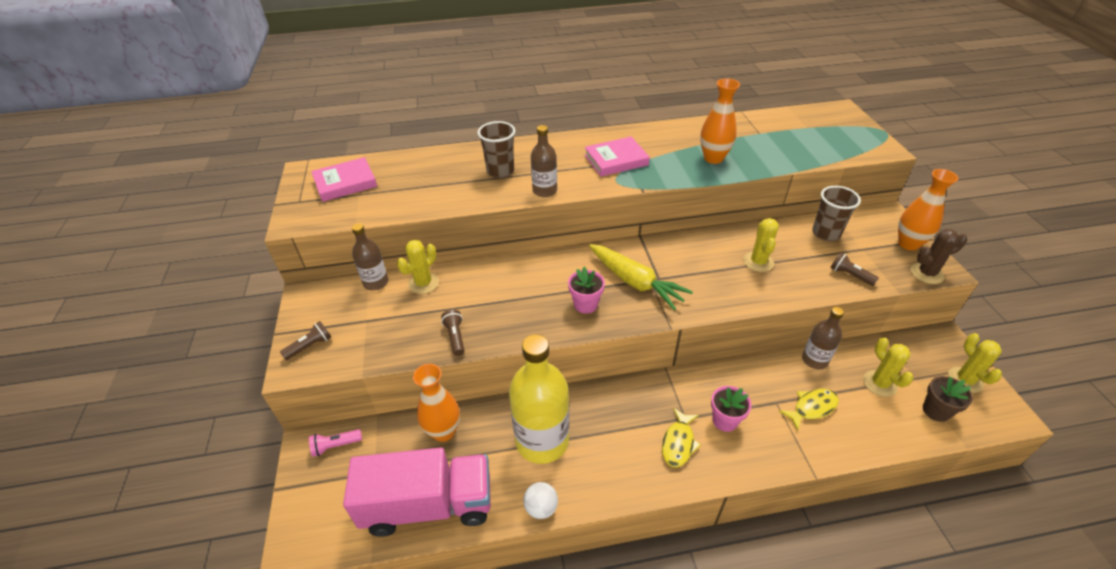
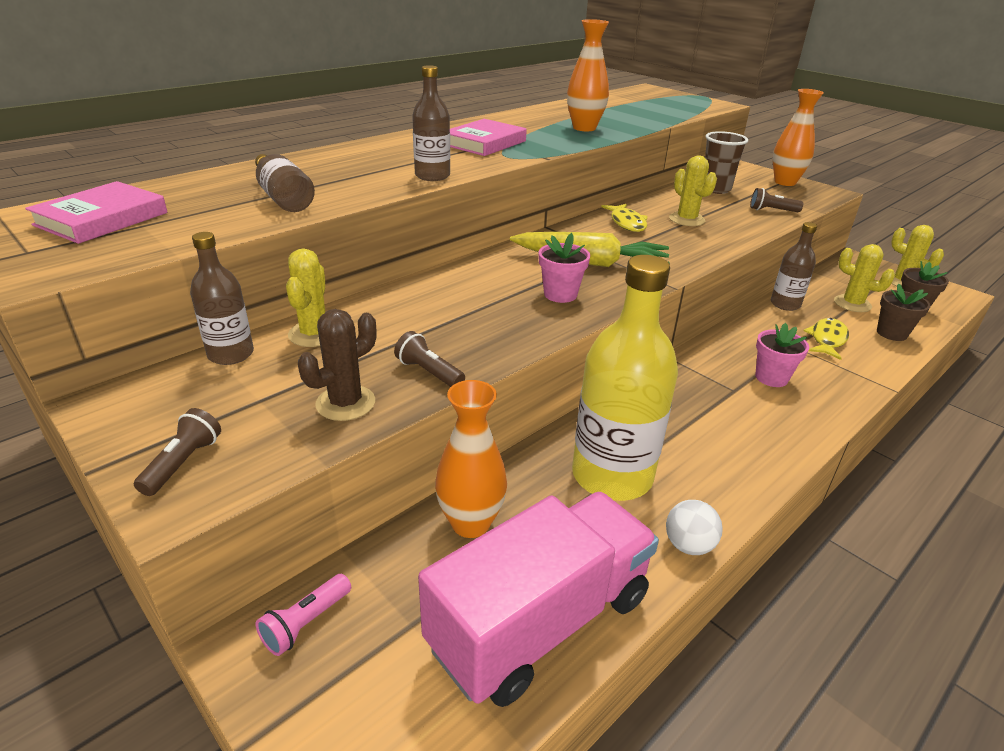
camera: 35 degrees left, 10 degrees down
(442, 189) = (283, 198): none -> brown bottle
(500, 171) = (350, 171): brown cup -> none
(678, 443) = (754, 414): yellow fish -> yellow fish (627, 223)
(881, 426) = (891, 333): none -> brown flower pot
(926, 273) = (823, 196): brown cactus -> brown cactus (345, 403)

